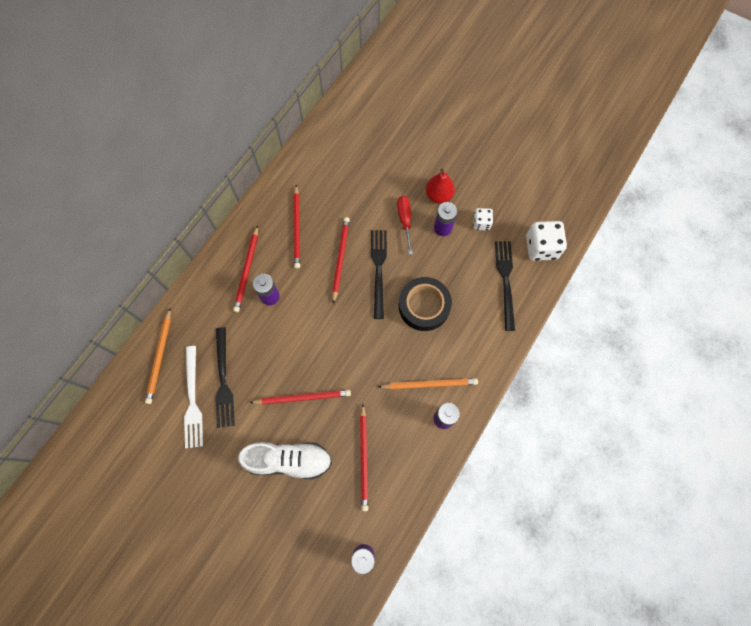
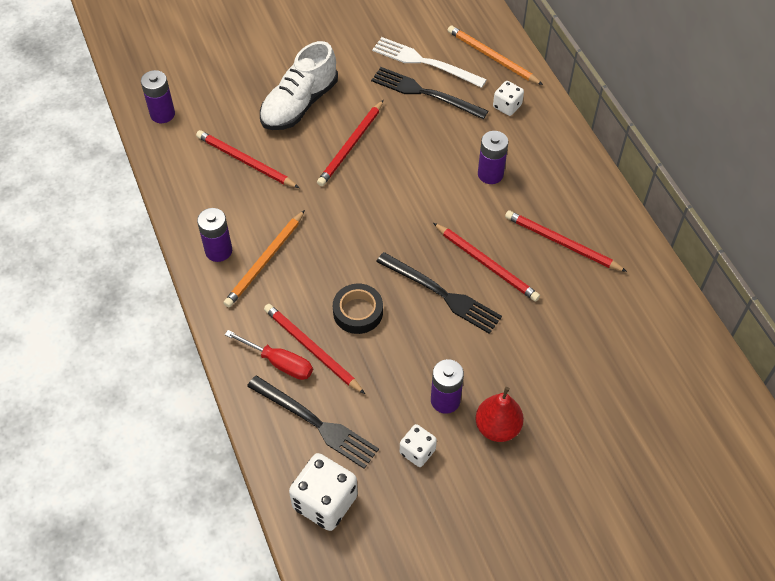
camera: 125 degrees right, 15 degrees down
(203, 320) = (507, 106): none -> white dice
(247, 270) = (540, 170): red pencil -> red pencil (312, 349)
(405, 220) = (488, 363): red screwdriver -> red screwdriver (280, 363)
(424, 306) = (358, 312): black tape -> black tape, size x0.67

